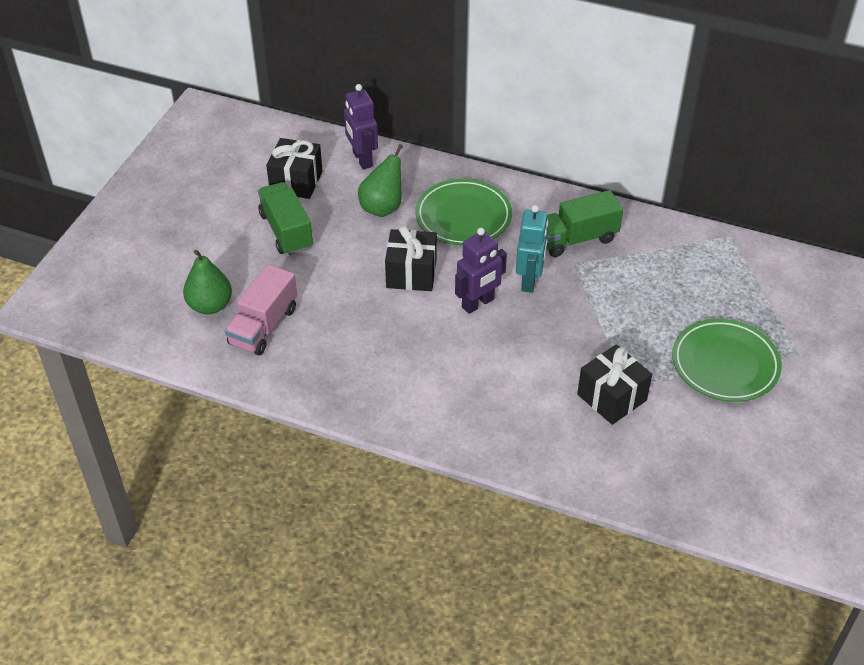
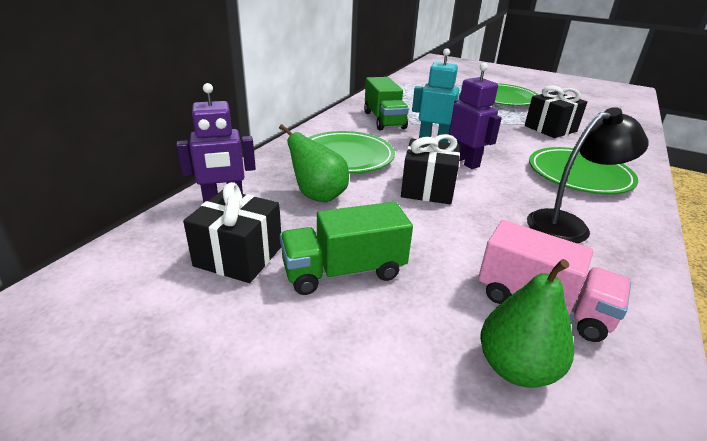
camera: 85 degrees left, 15 degrees down
(367, 362) = (568, 224): none -> black lamp
(472, 394) = (579, 175): none -> green plate

